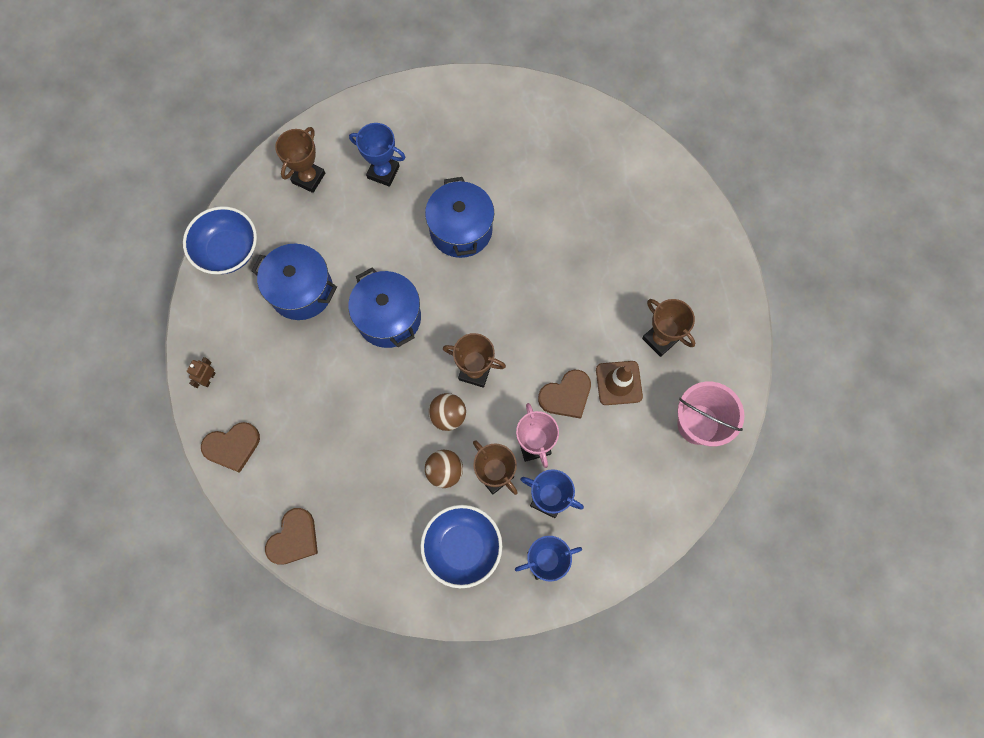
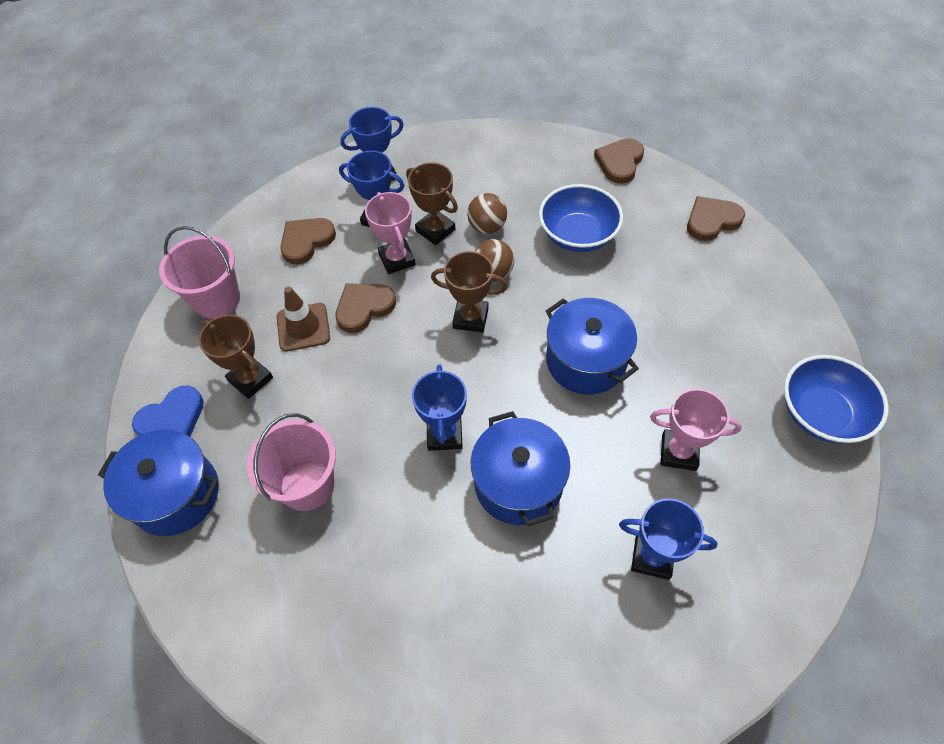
camera: 175 degrees right, 15 degrees down
(209, 379) = (768, 274): brown robot -> none
(301, 291) = (704, 377): blue pot -> blue pot (176, 494)
(308, 178) = (759, 532): brown trophy -> none
(342, 236) = (678, 452): none -> pink trophy
(462, 547) = (459, 175): blue bowl -> blue bowl (577, 235)
(509, 272) = (444, 434): none -> blue trophy
(611, 248) = (307, 485): none -> pink bucket
(619, 480) = (306, 241): none -> brown heart
(718, 313) = (172, 418): none -> blue heart

